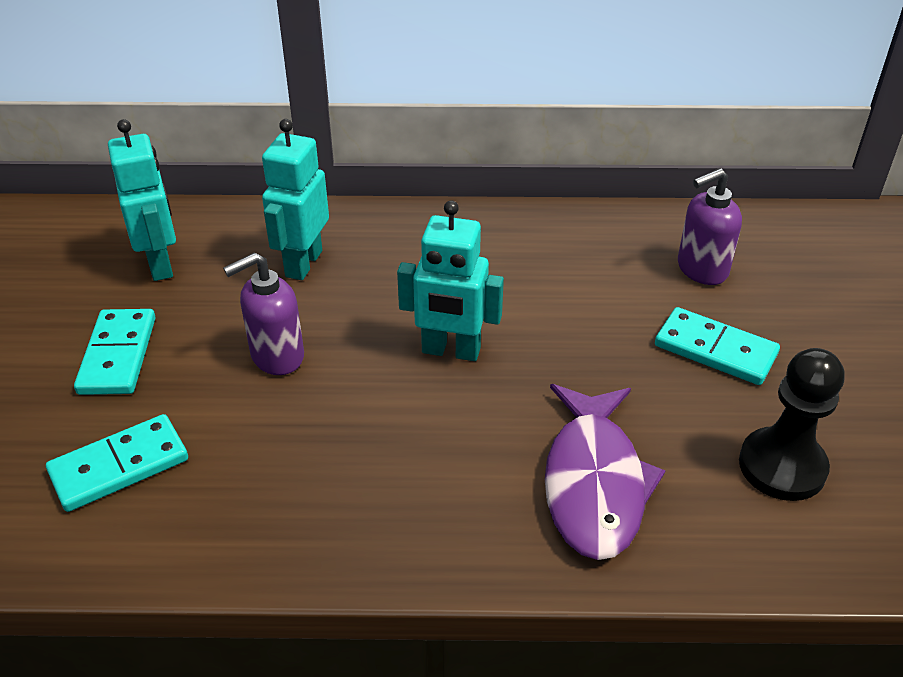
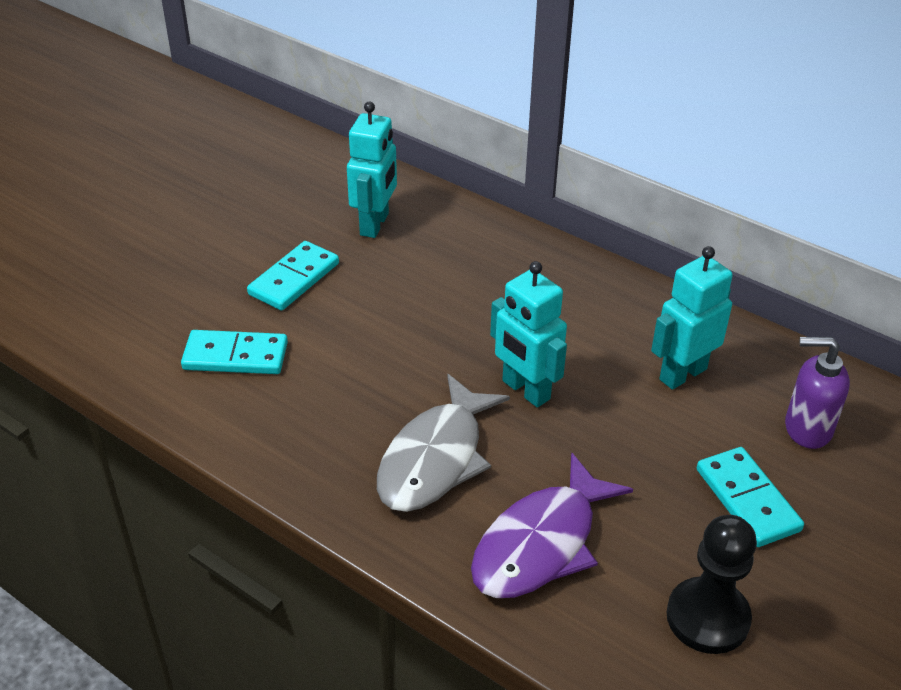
camera: 35 degrees right, 0 degrees up
(276, 356) = (396, 331): purple soap dispenser -> none
(303, 263) = (475, 270): turquoise robot -> turquoise robot (682, 374)
(427, 458) = (435, 458): none -> grey fish

